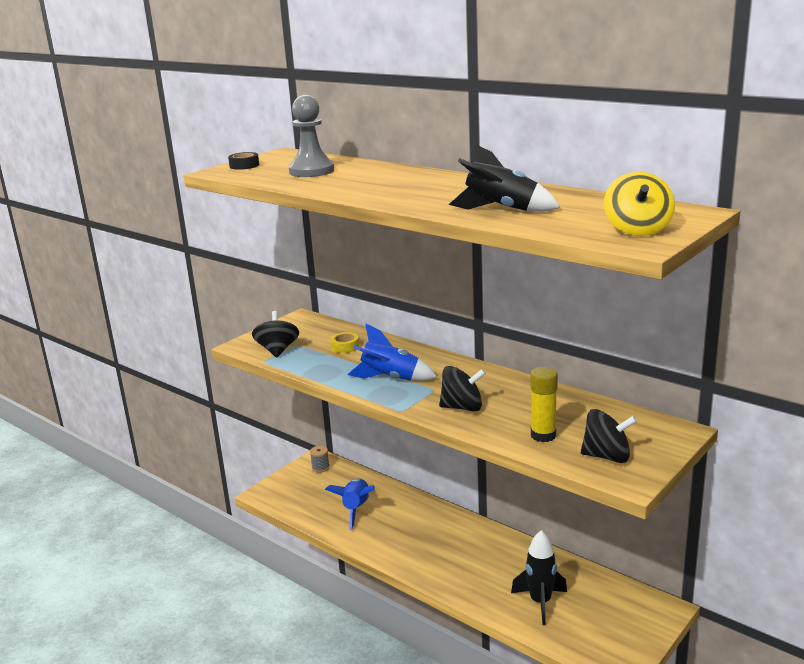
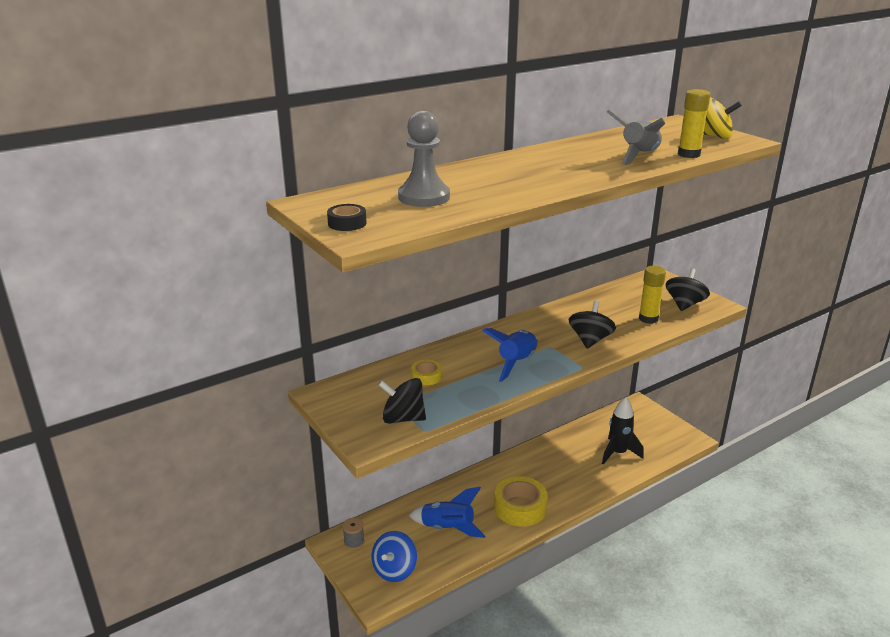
camera: 75 degrees left, 5 degrees up
(296, 494) = (394, 570): none -> blue spinning top
(404, 545) = (520, 508): none -> yellow tape
(501, 210) = (639, 156): black rocket -> grey rocket
(533, 225) = (688, 154): none -> yellow glue stick

